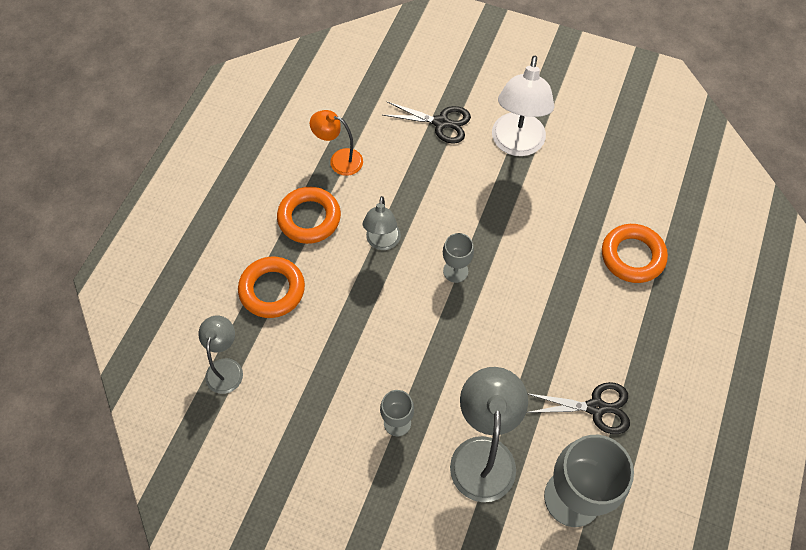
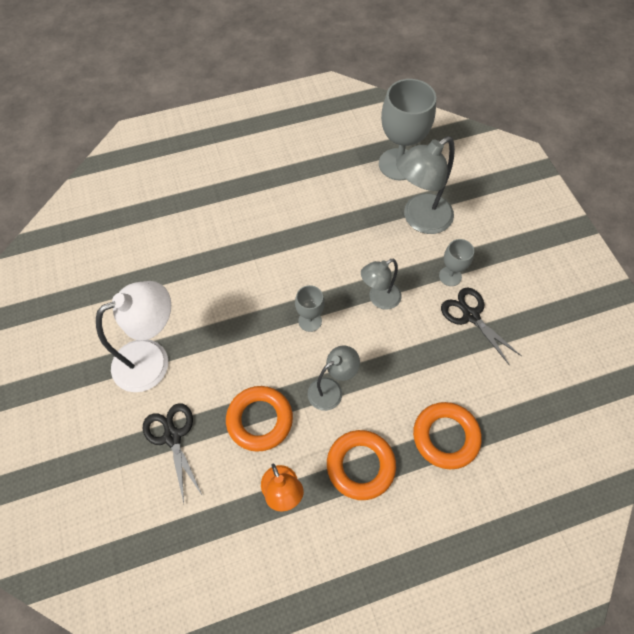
camera: 130 degrees left, 0 degrees up
(226, 368) = (530, 413): grey lamp -> grey lamp (379, 299)
(596, 407) = (333, 183): black scissors -> black scissors (471, 316)
(632, 256) = (201, 224): orange ring -> orange ring (260, 420)

